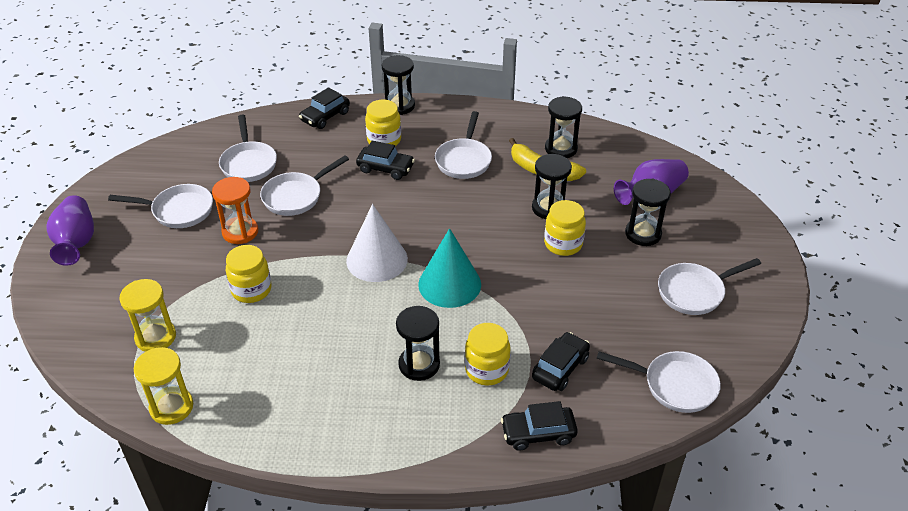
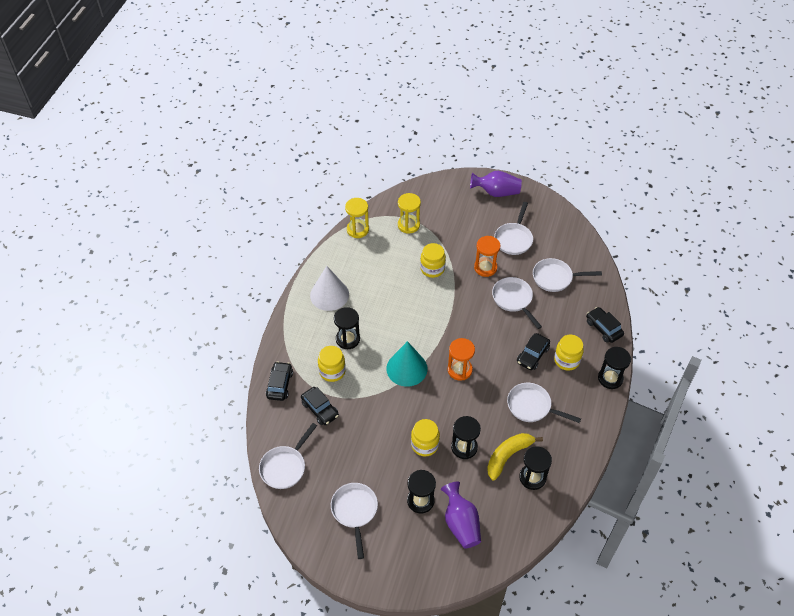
camera: 105 degrees right, 10 degrees up
(377, 259) = (440, 334): white cone -> white cone (329, 294)
(432, 230) = (459, 370): none -> orange hourglass

